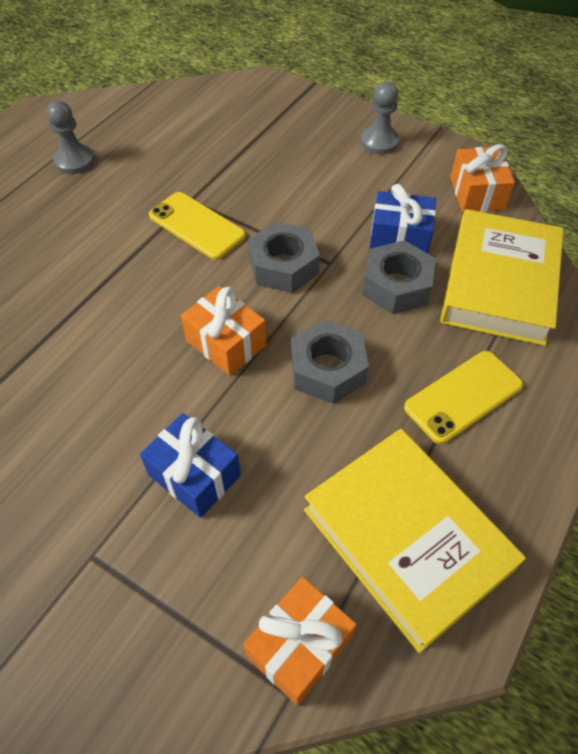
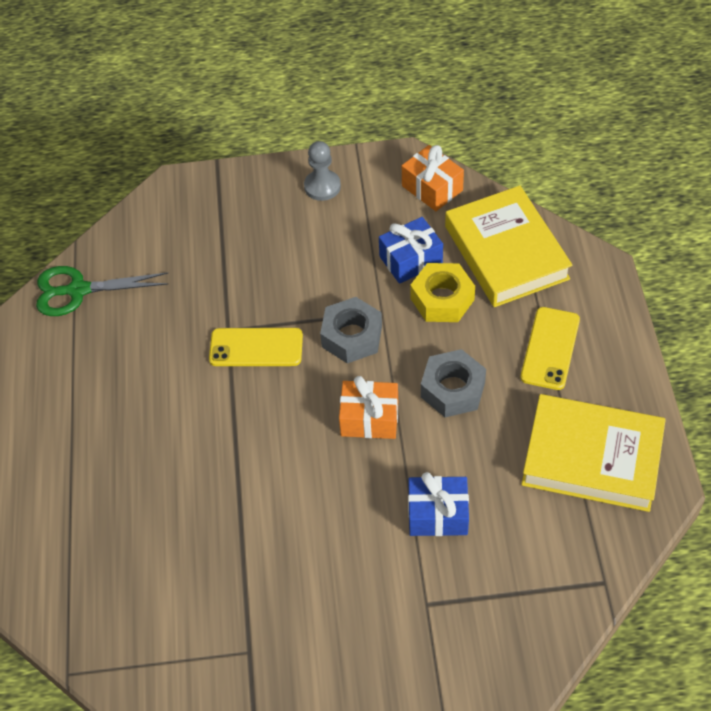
camera: 35 degrees left, 0 degrees up
(74, 161) = (94, 359): grey pawn -> none
(119, 111) = (78, 290): none -> green scissors
(299, 646) = (587, 556): orange gift -> none
(396, 285) = (442, 299): grey nut -> yellow nut

